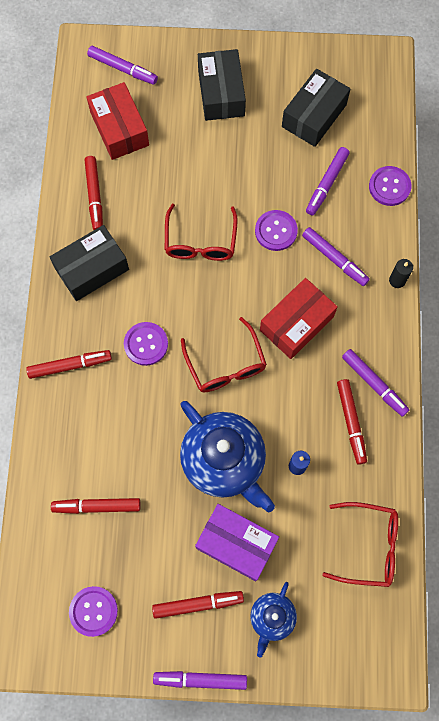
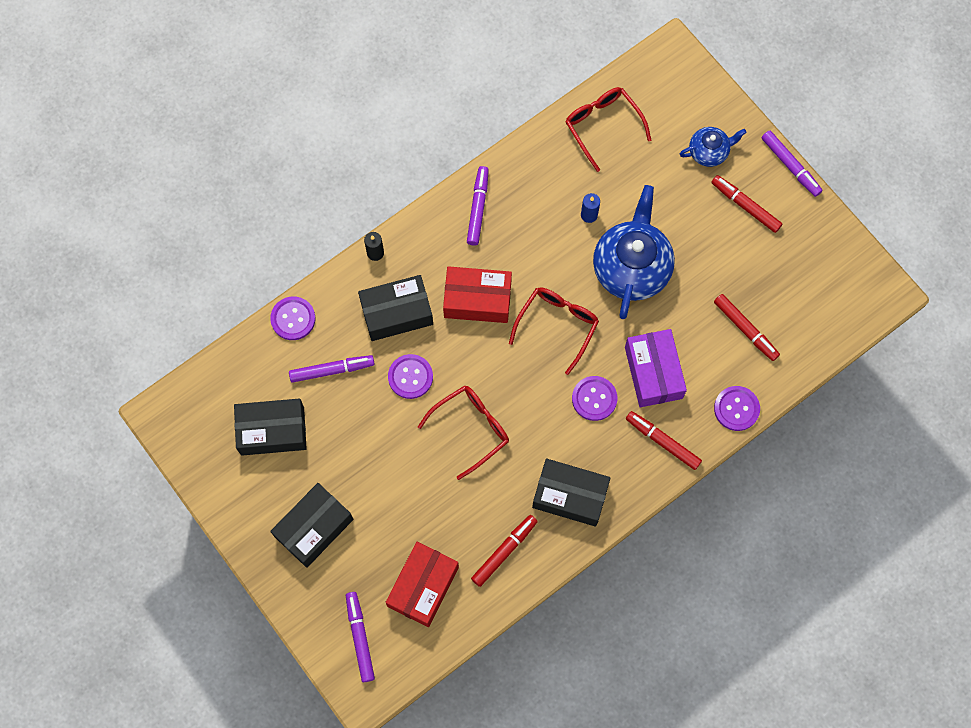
camera: 130 degrees left, 0 degrees up
(93, 611) = (815, 270): purple button -> purple button (736, 409)
(236, 544) = (682, 213): purple box -> purple box (653, 372)
(334, 259) = (396, 313): purple marker -> black box
(351, 422) = (522, 202): red marker -> none

